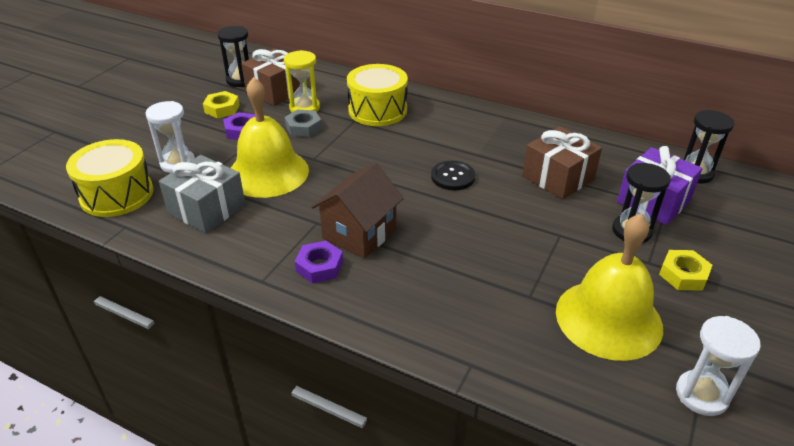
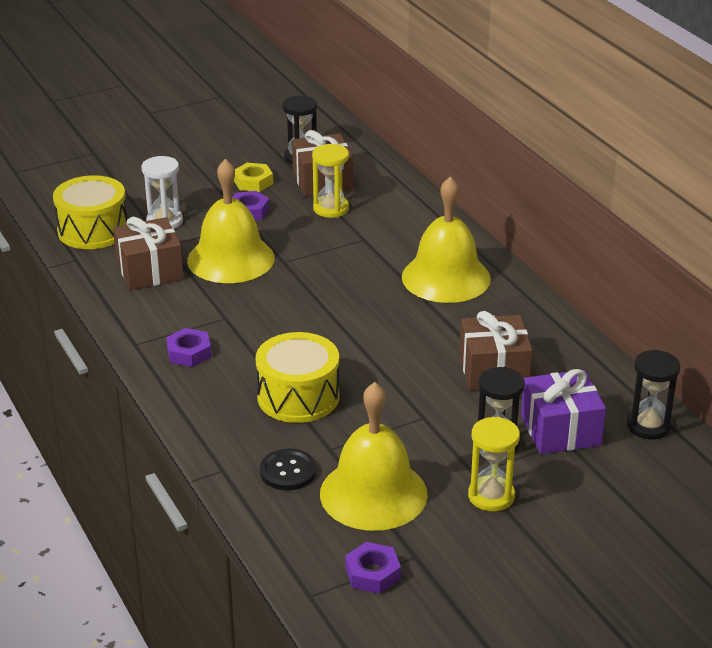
camera: 35 degrees right, 5 degrees down
(207, 209) = (149, 271): grey gift -> brown gift
(303, 127) = (307, 228): grey nut -> none
(359, 233) = (249, 341): brown house -> none
(377, 110) = (399, 237): yellow drum -> yellow drum (298, 397)
(443, 126) = (446, 277): none -> yellow bell
(453, 177) = (391, 328): black button -> black button (288, 471)
(683, 275) = (491, 496): yellow nut -> yellow hourglass
(701, 395) = (372, 573): white hourglass -> purple nut

